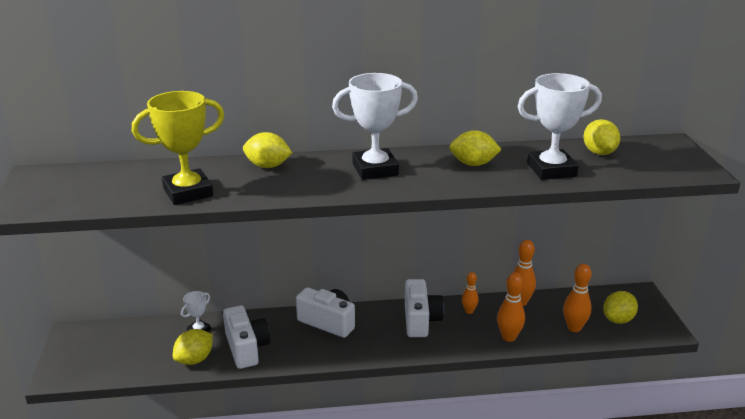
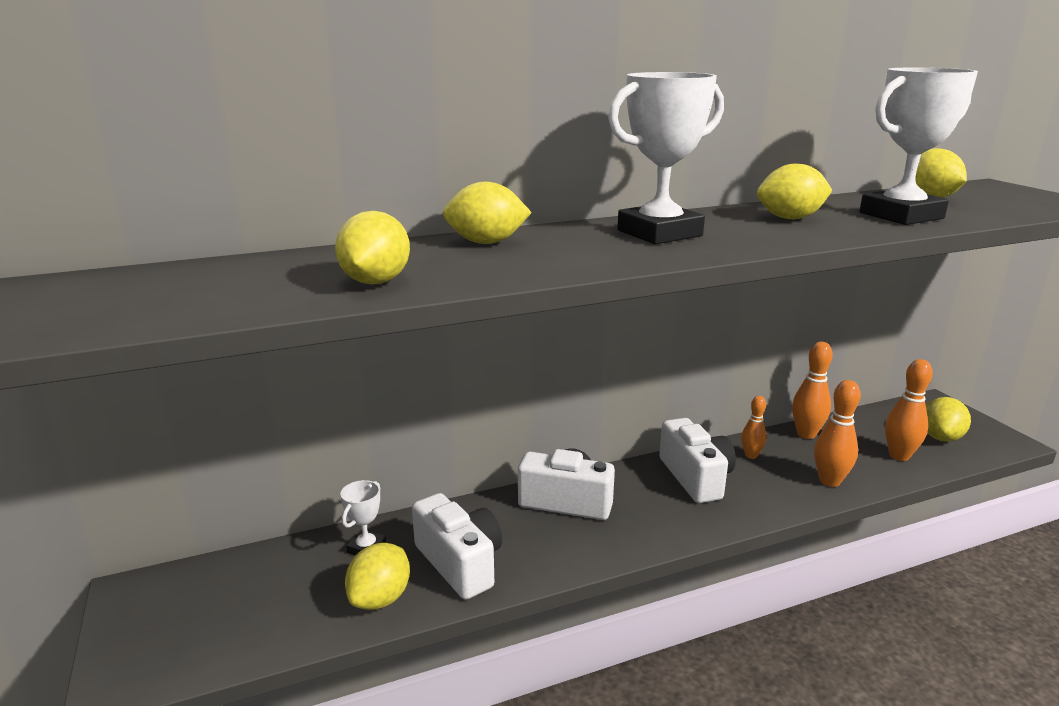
camera: 15 degrees left, 5 degrees down
(188, 192) = (376, 282): yellow trophy -> yellow lemon

